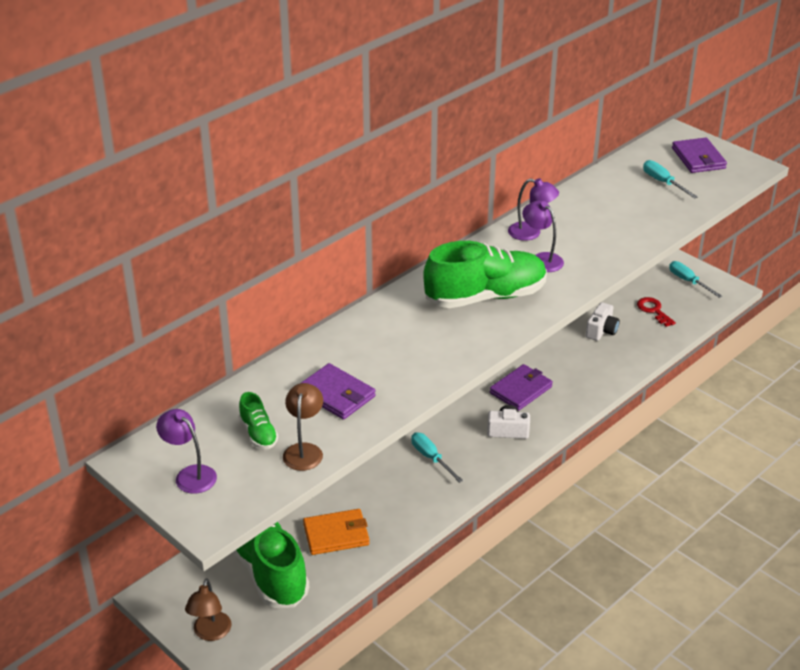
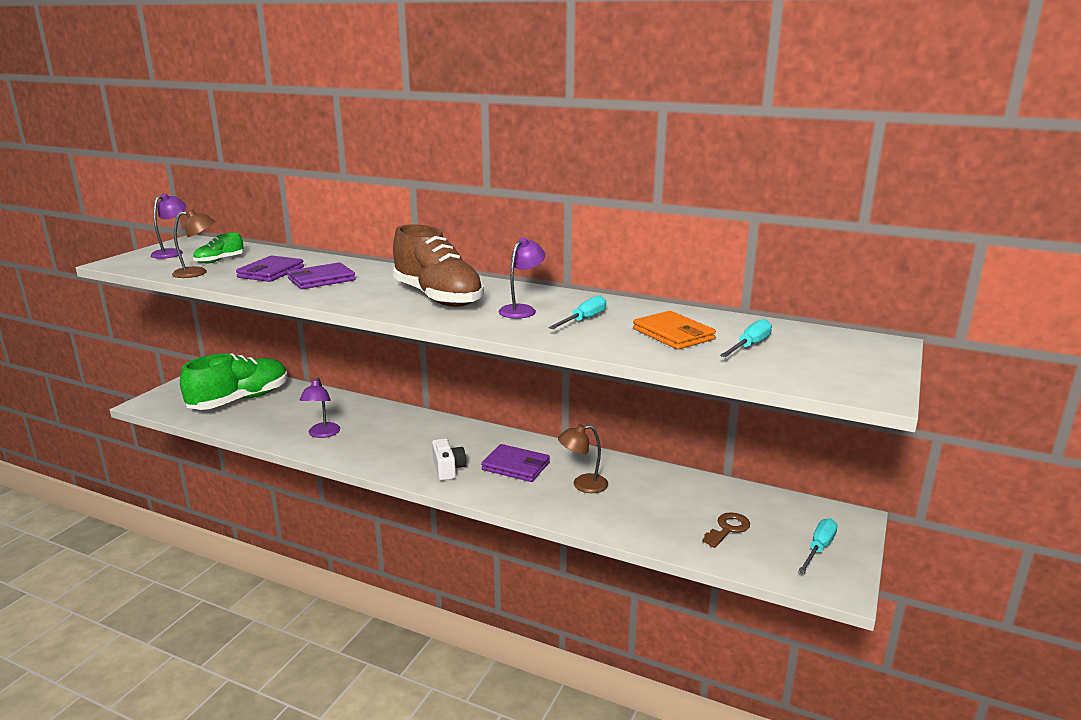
camera: 70 degrees right, 15 degrees down
(210, 633) = (174, 393): brown lamp -> brown lamp (583, 485)
(336, 534) = (283, 417): orange wallet -> orange wallet (673, 334)
(431, 458) = (392, 439): turquoise screwdriver -> turquoise screwdriver (584, 320)
(485, 297) = (438, 297): green shoe -> brown shoe
(531, 233) = (566, 301): purple lamp -> purple lamp (322, 434)
(601, 331) = (655, 498): white camera -> none
(653, 310) = (728, 529): red key -> brown key
(698, 158) = (840, 359): purple wallet -> purple wallet (321, 279)

